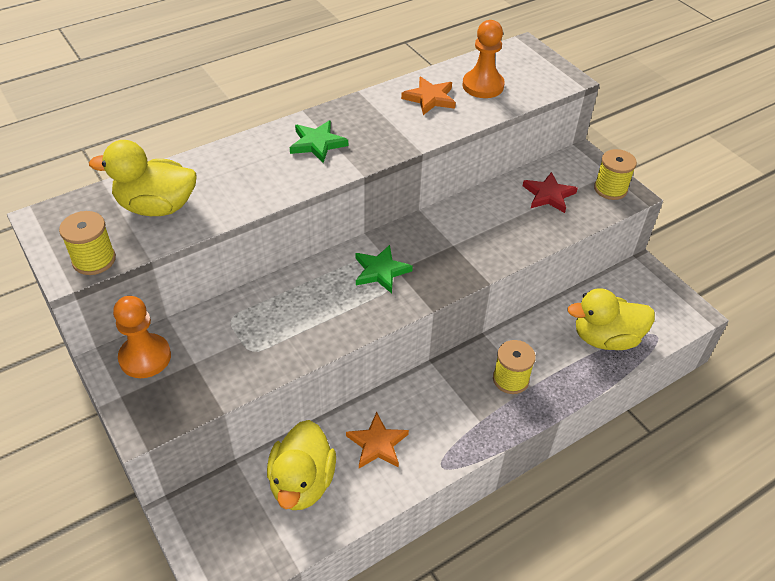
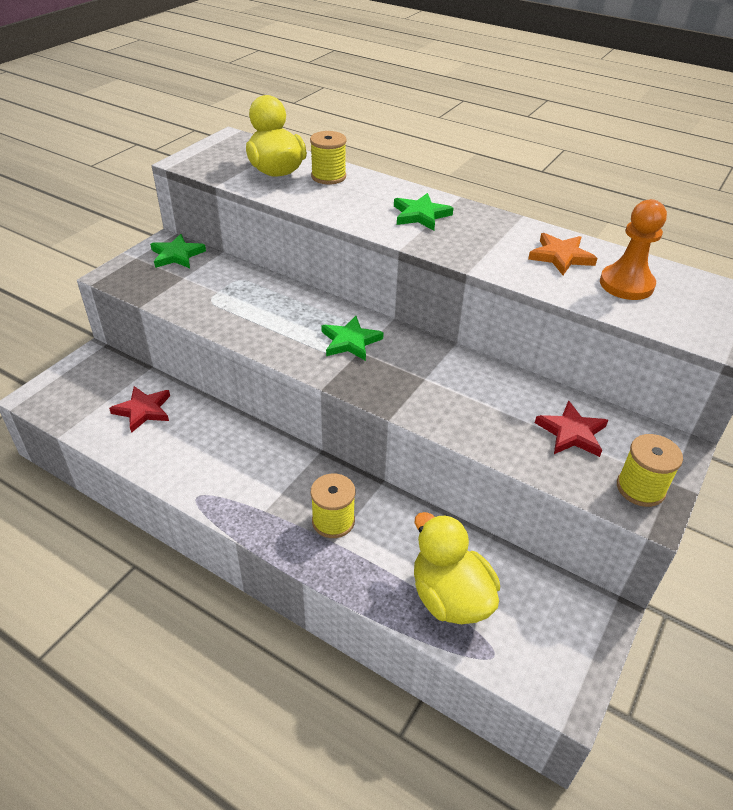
camera: 65 degrees right, 5 degrees down
(94, 260) = (201, 166): yellow spool -> yellow spool (328, 176)
(145, 357) = (177, 255): orange pawn -> green star
(302, 483) = (143, 410): yellow duck -> red star
(377, 444) = (203, 444): orange star -> none

